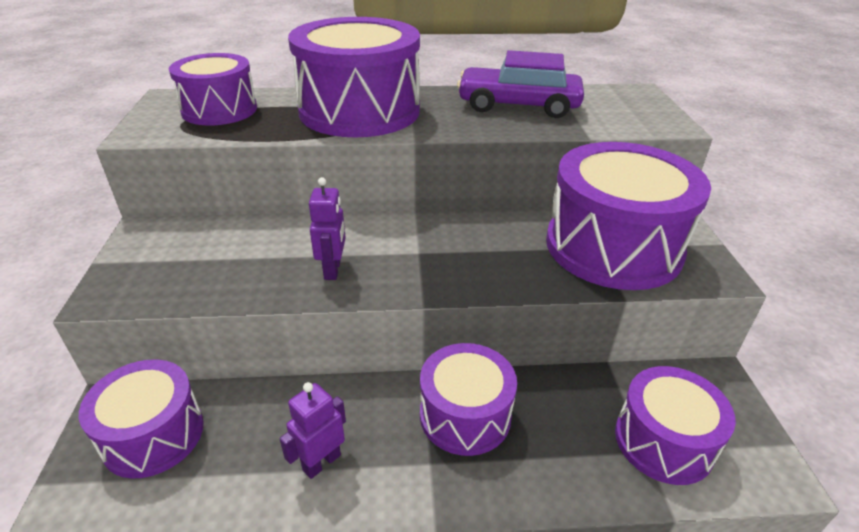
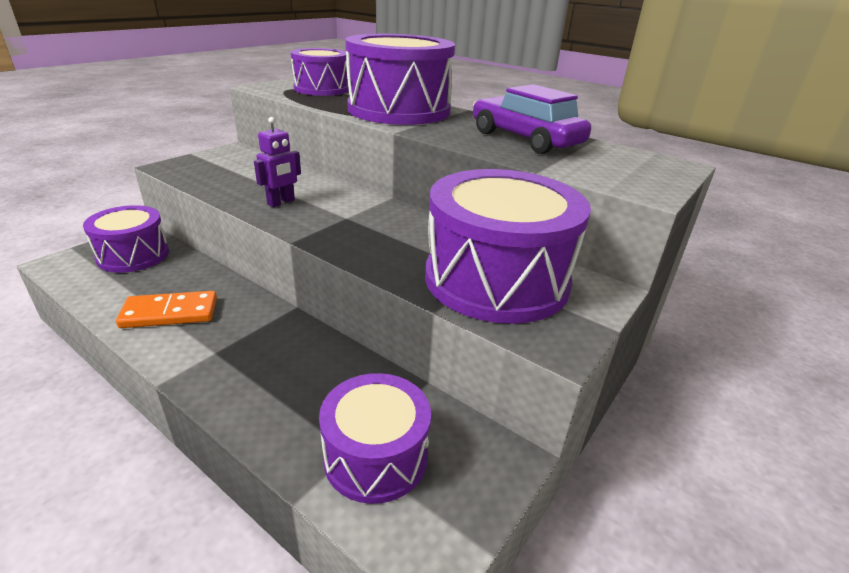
camera: 40 degrees right, 5 degrees down
(321, 462) = (170, 313): purple robot -> orange domino
(465, 415) = (275, 344): purple drum -> none

